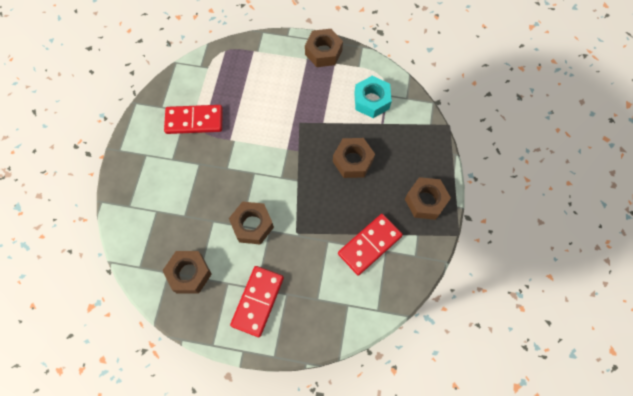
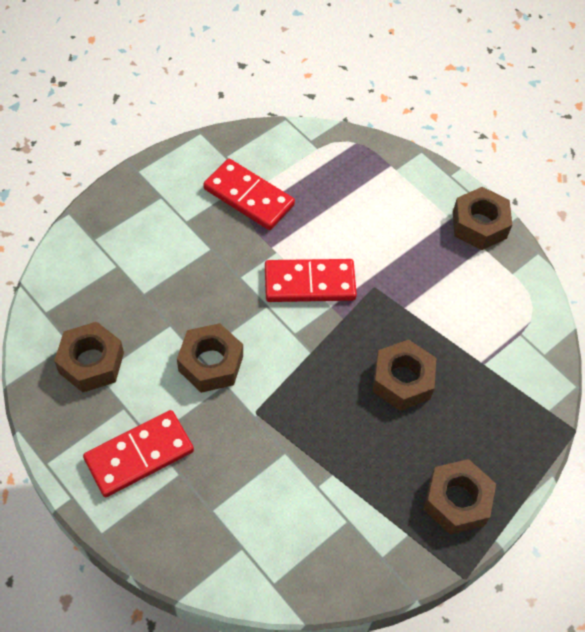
camera: 35 degrees right, 10 degrees down
(370, 245) = (334, 498): red domino -> red domino (309, 283)
(371, 101) = (492, 325): turquoise nut -> none

